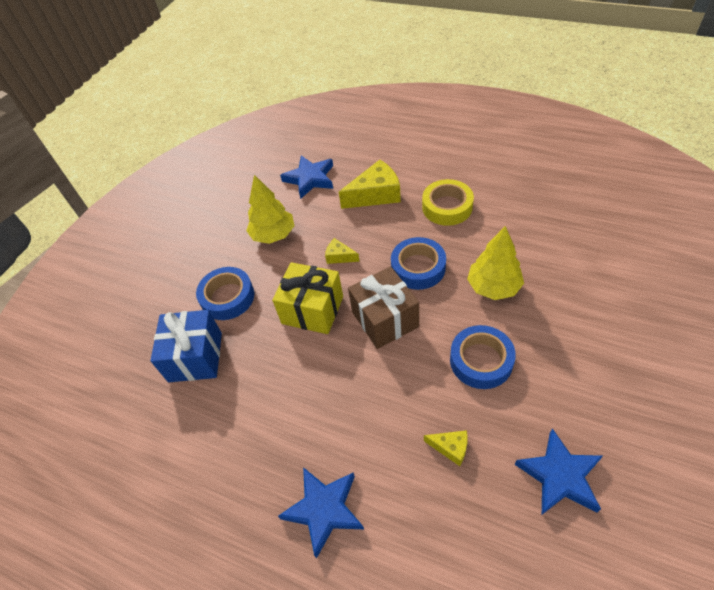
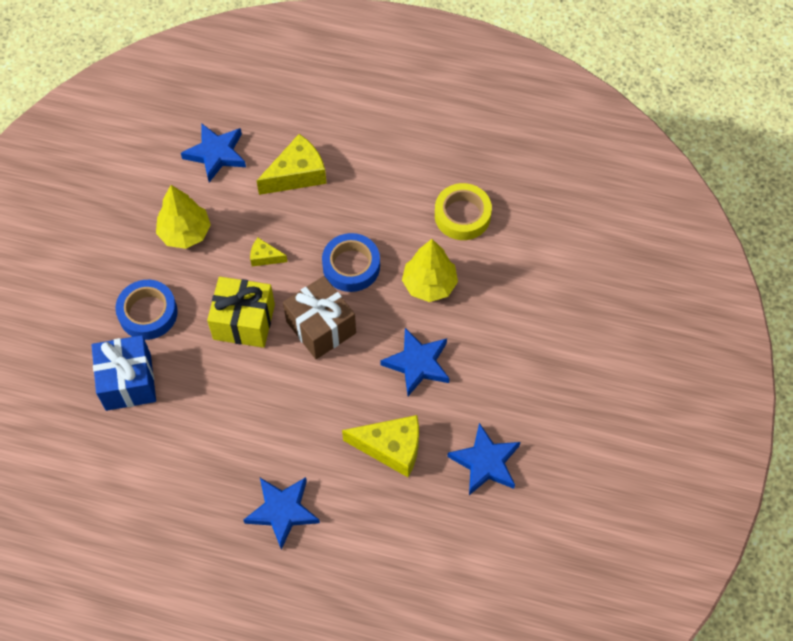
camera: 15 degrees left, 10 degrees up
(447, 207) = (379, 188): yellow tape -> yellow tape (462, 215)
(450, 448) = (391, 448): yellow cheese -> yellow cheese, size x1.96
(481, 361) = (417, 364): blue tape -> blue star

